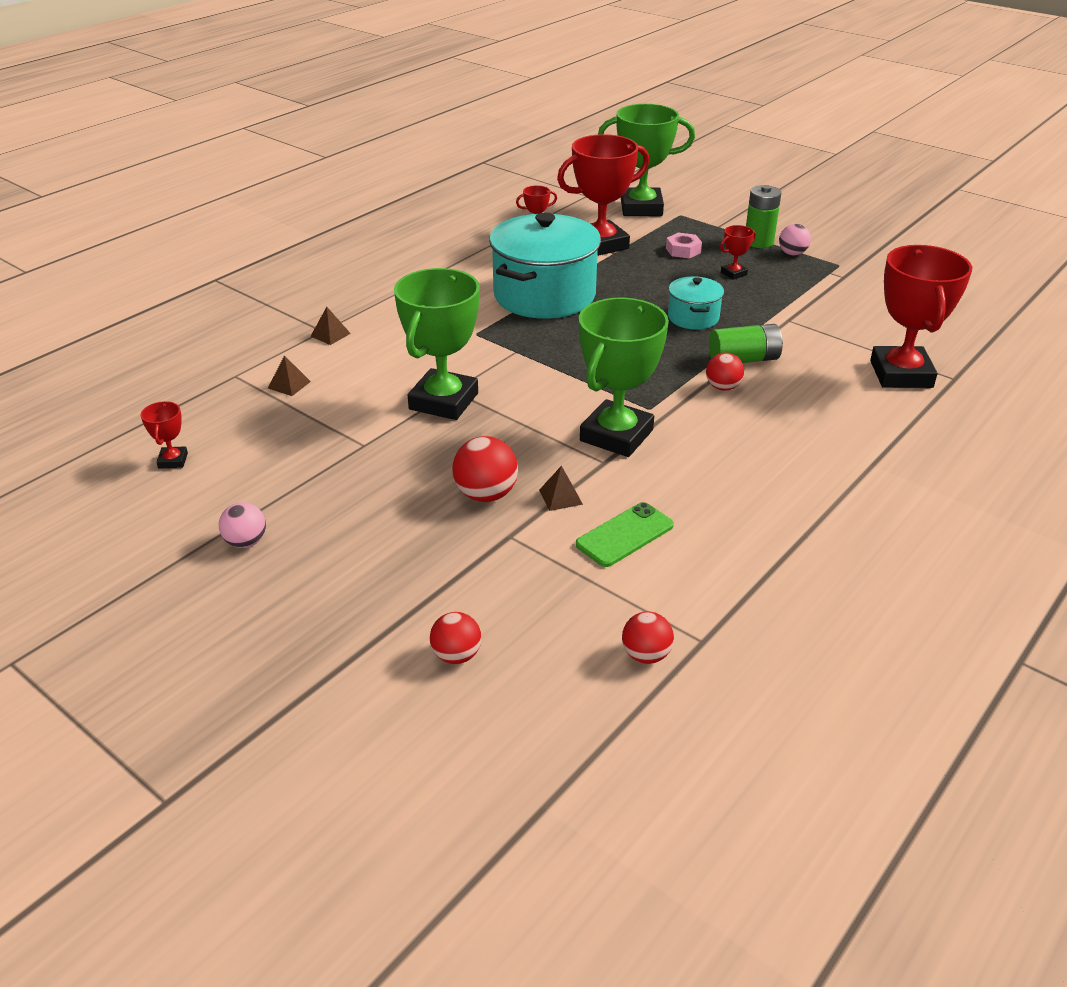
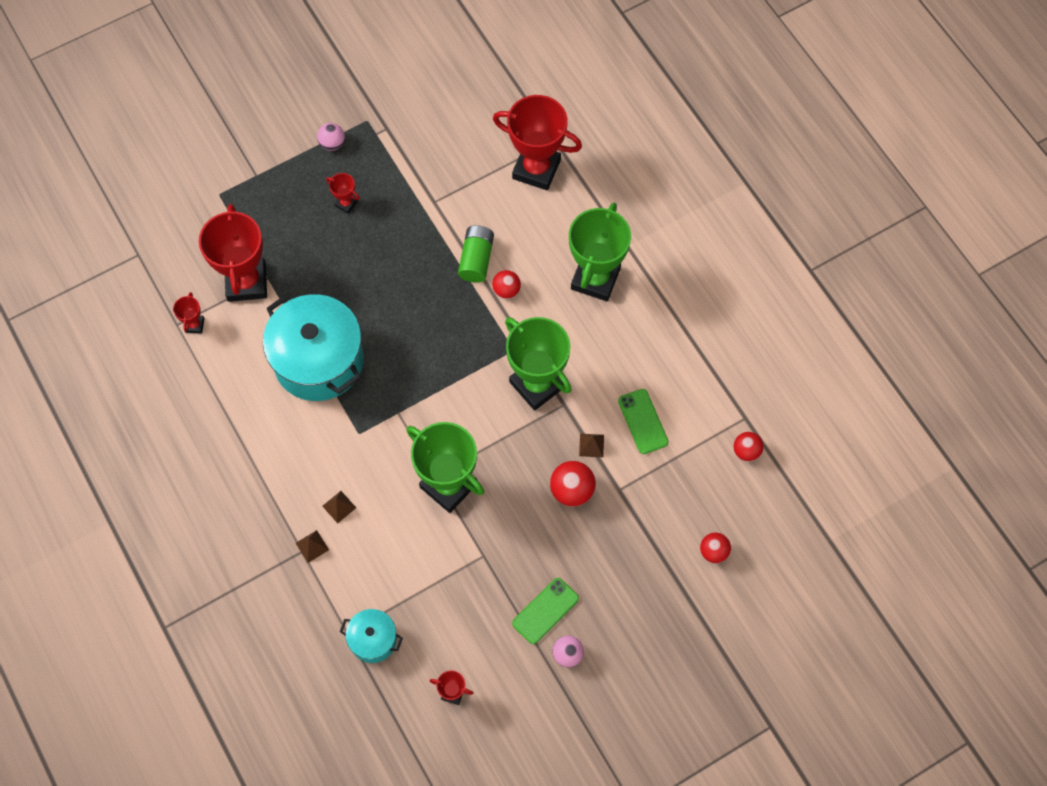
camera: 70 degrees left, 30 degrees up
(289, 385) = (379, 593): brown pyramid -> brown pyramid (339, 506)
(304, 509) = (545, 611): none -> green phone
(641, 208) = (189, 219): green trophy -> green trophy (595, 279)
(683, 250) = (288, 222): pink nut -> none
(693, 317) = (402, 266): turquoise pot -> turquoise pot (373, 640)
(733, 273) = (346, 203): red trophy -> red trophy turned 45 degrees counterclockwise
(758, 242) = (300, 158): green battery -> none

